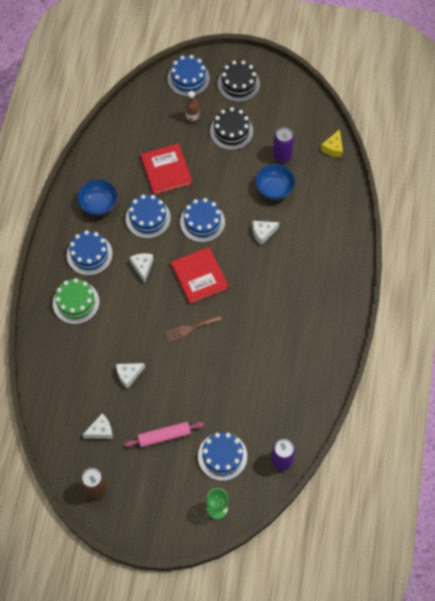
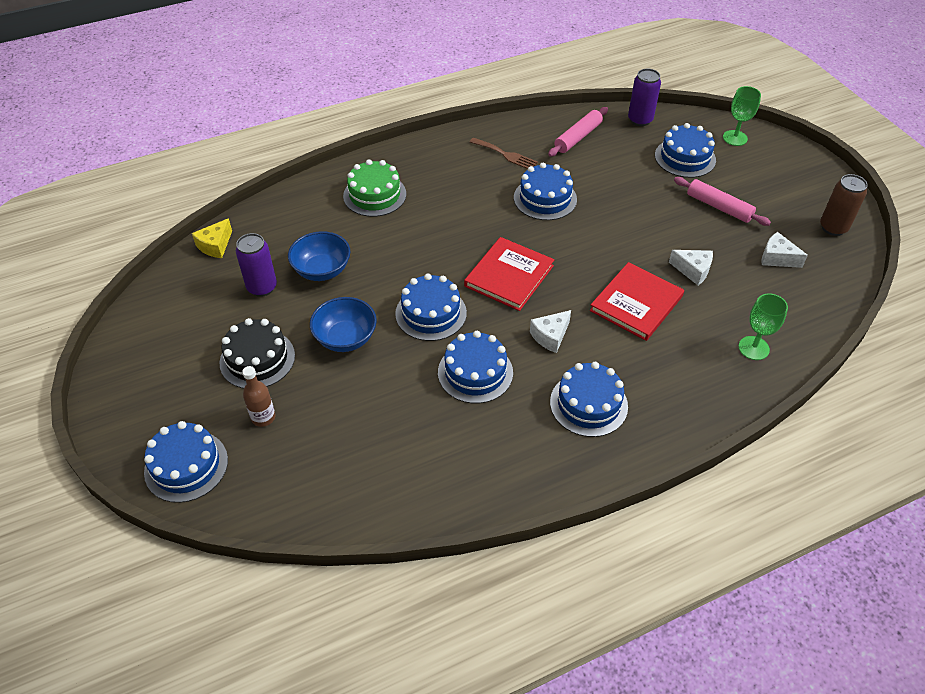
camera: 125 degrees left, 15 degrees down
(56, 359) = (753, 348): none -> green goblet
(76, 302) = (666, 375): green cake -> green cake (374, 195)
(98, 204) = (504, 443): blue bowl -> blue bowl (345, 338)
(166, 170) = (381, 396): red book -> red book (636, 303)
(190, 328) = (581, 249): brown fork -> brown fork (505, 155)
(238, 84) = (160, 396): black cake -> none
(247, 340) = (545, 198): none -> blue cake
(263, 233) = (397, 250): white cheese -> none
(292, 404) = (577, 137): none -> pink rolling pin
(333, 148) = (215, 246): yellow cheese -> yellow cheese turned 135 degrees clockwise

